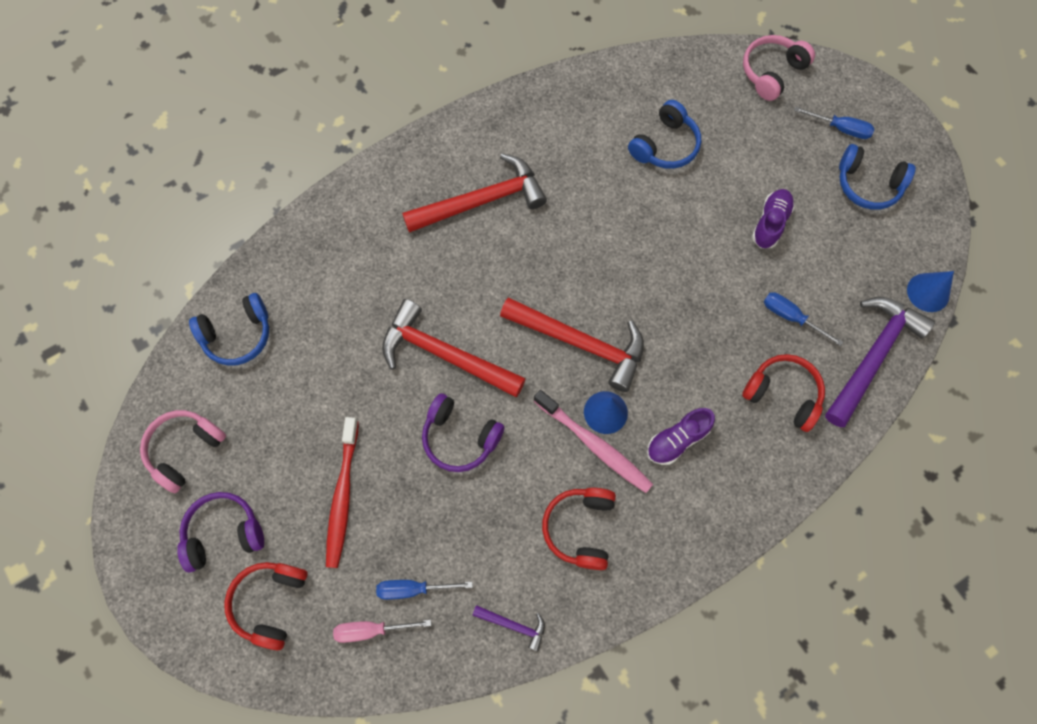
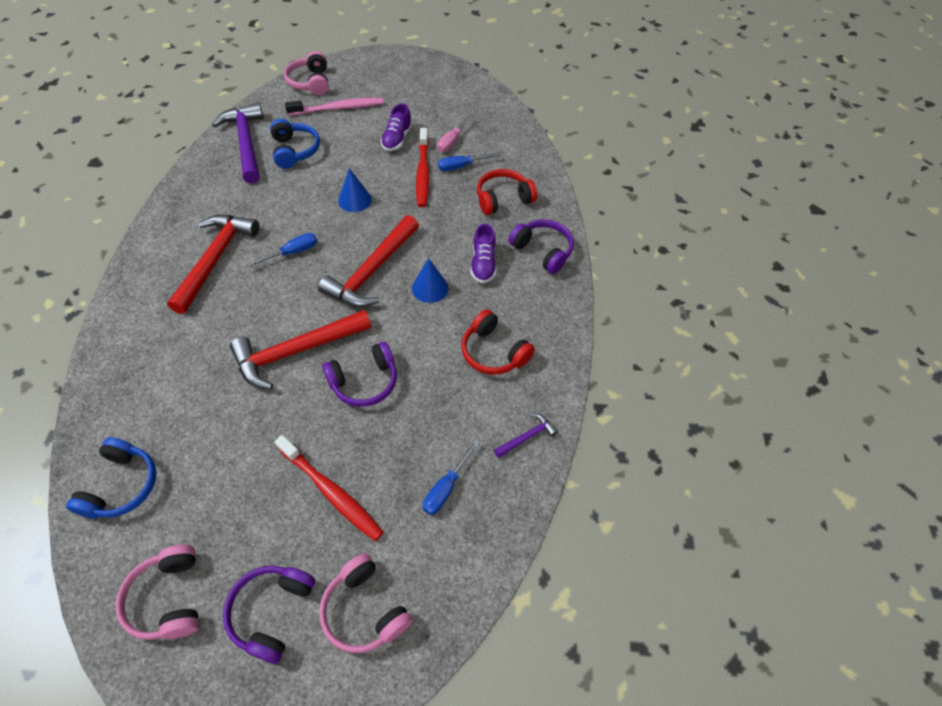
camera: 55 degrees left, 15 degrees down
(270, 602) = (364, 610): red headphones -> pink headphones
(371, 630) = (452, 540): pink screwdriver -> pink screwdriver (452, 141)
(580, 343) = (372, 271): red hammer -> red hammer turned 150 degrees clockwise
(594, 444) = (445, 308): pink toothbrush -> pink toothbrush (338, 108)
(745, 487) = (542, 251): none -> purple headphones
(747, 287) = (423, 172): none -> red toothbrush
(770, 223) = (397, 139): purple shoe -> purple shoe turned 135 degrees counterclockwise
(840, 128) = (376, 79): blue screwdriver -> blue screwdriver (292, 252)
(868, 184) = (420, 90): blue headphones -> none
(873, 356) = (519, 149): purple hammer -> purple hammer (246, 143)
(928, 292) = (505, 107): blue cone -> blue cone (355, 200)

